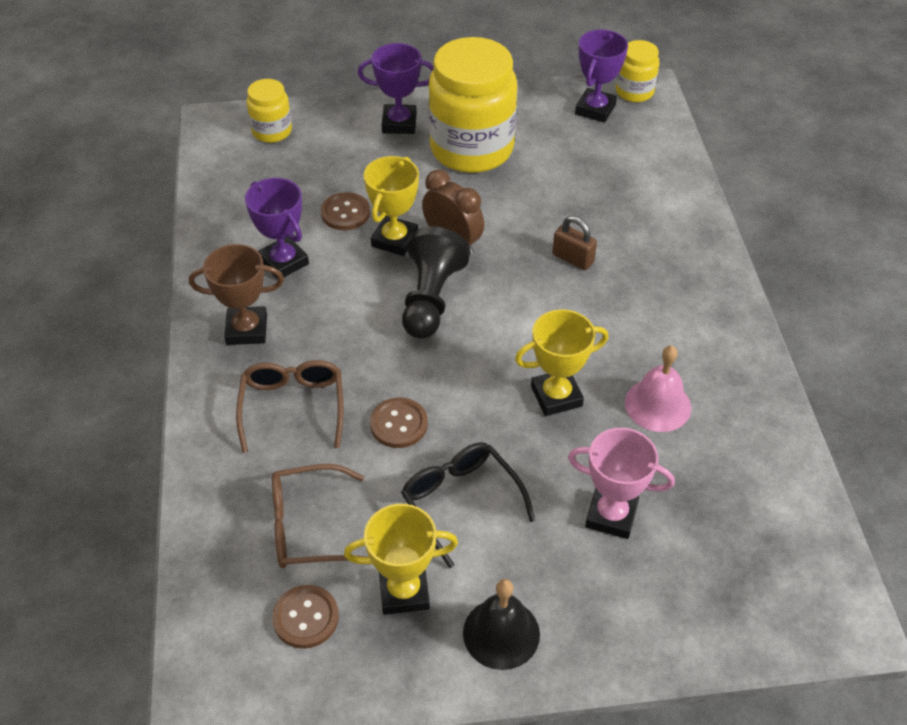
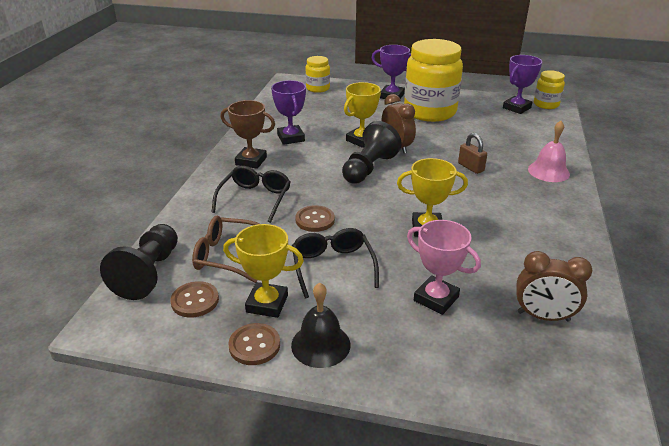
camera: 20 degrees right, 15 degrees down
(214, 592) = (148, 273): none -> black pawn
(293, 407) = (255, 198): brown glasses -> black glasses
(345, 213) = (339, 125): brown button -> brown button (254, 345)
(658, 405) = (498, 248): pink bell -> pink bell (548, 171)
(744, 503) = (543, 316): none -> brown clock

